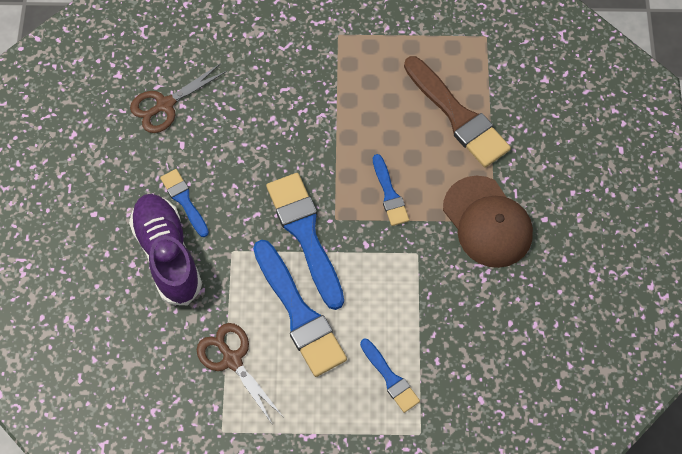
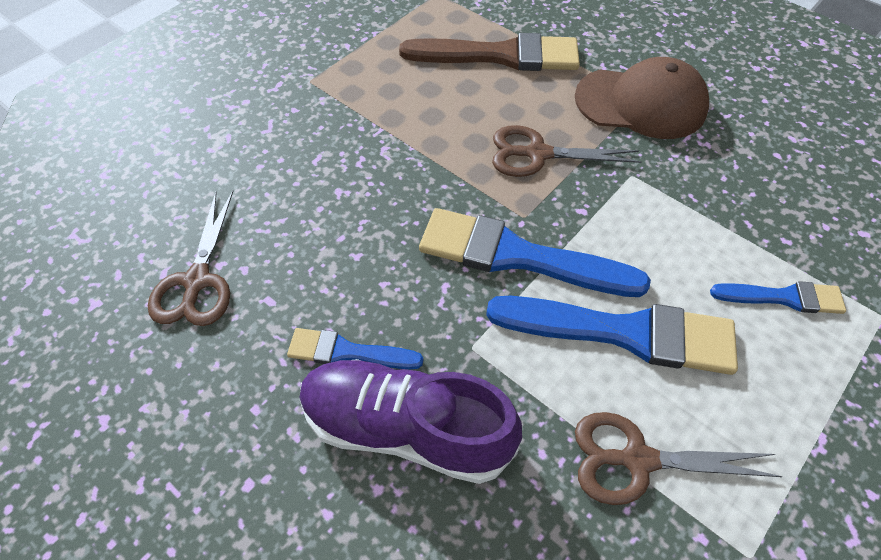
camera: 50 degrees left, 10 degrees down
(389, 194) = (537, 154): blue brush -> brown scissors

